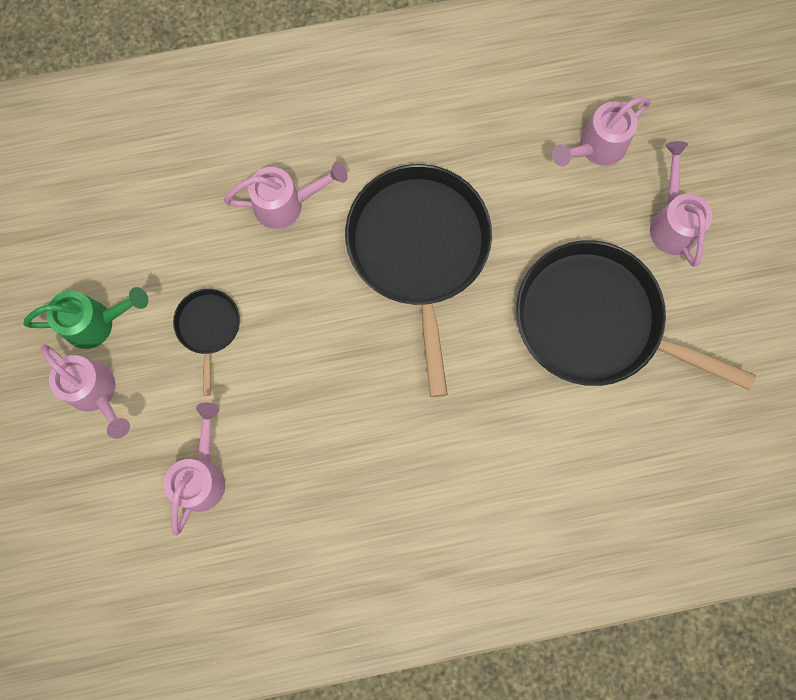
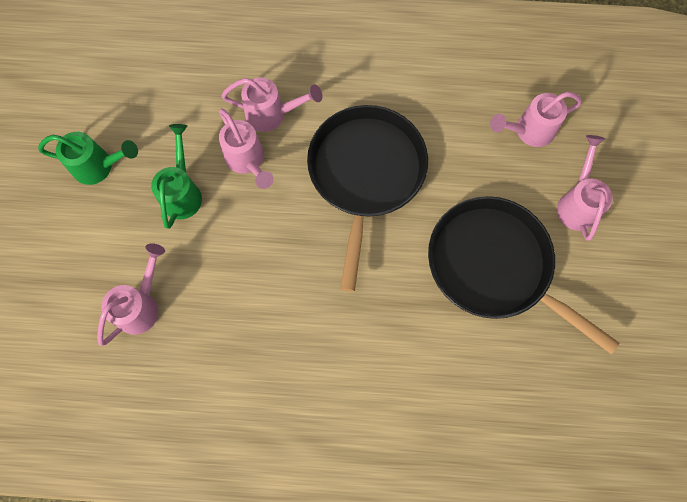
camera: 15 degrees right, 5 degrees down
(97, 393) = (81, 220): pink watering can -> pink watering can (248, 161)
(208, 327) = (183, 192): black pan -> green watering can

